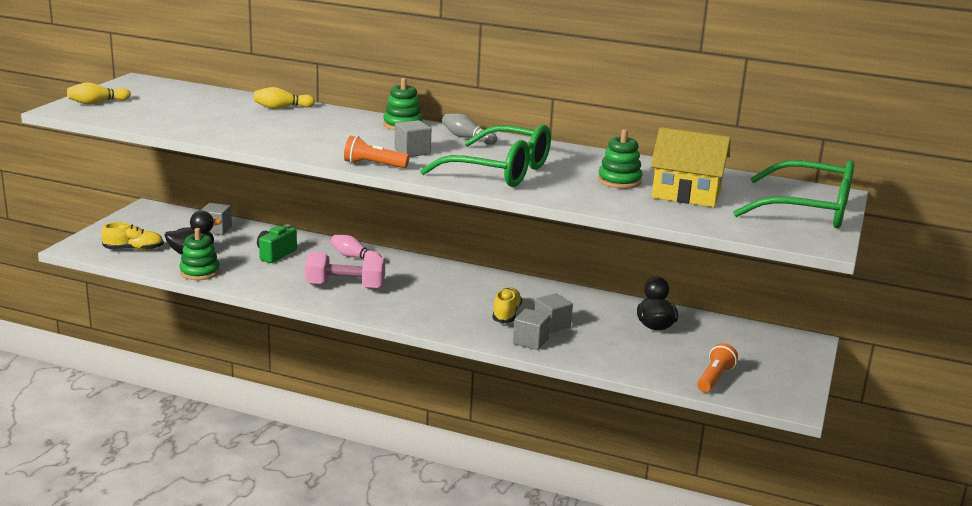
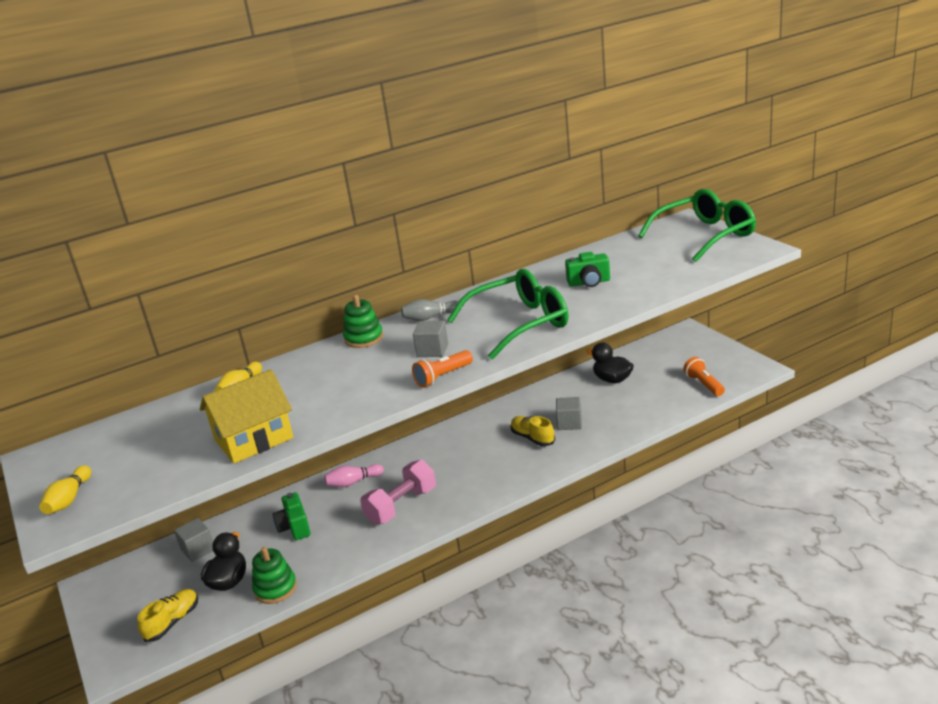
camera: 45 degrees left, 5 degrees up
(530, 341) = (585, 442): grey cube -> none
(619, 181) = (589, 282): green stacking toy -> green camera
(686, 193) = (637, 266): yellow house -> yellow house (253, 439)

